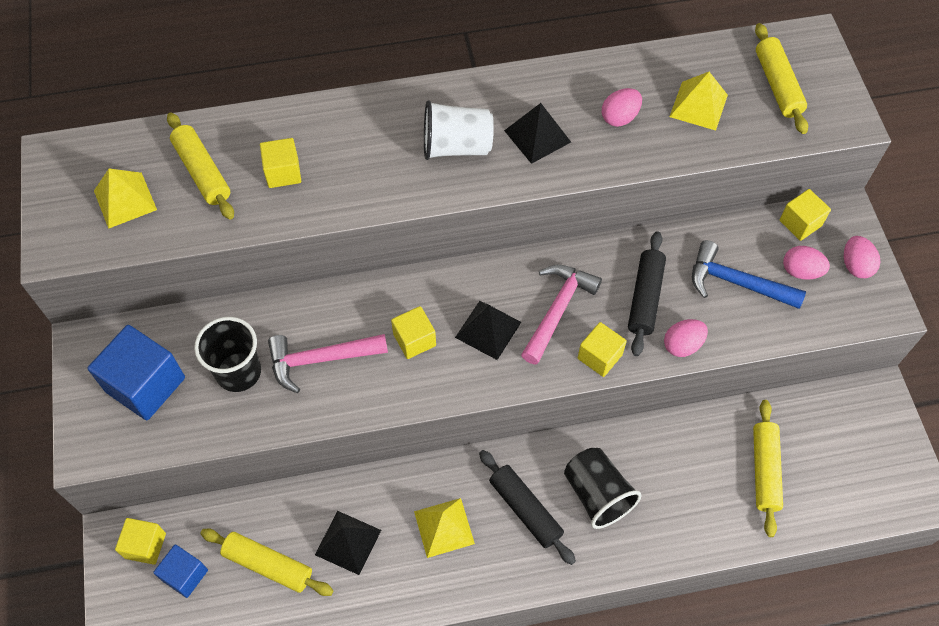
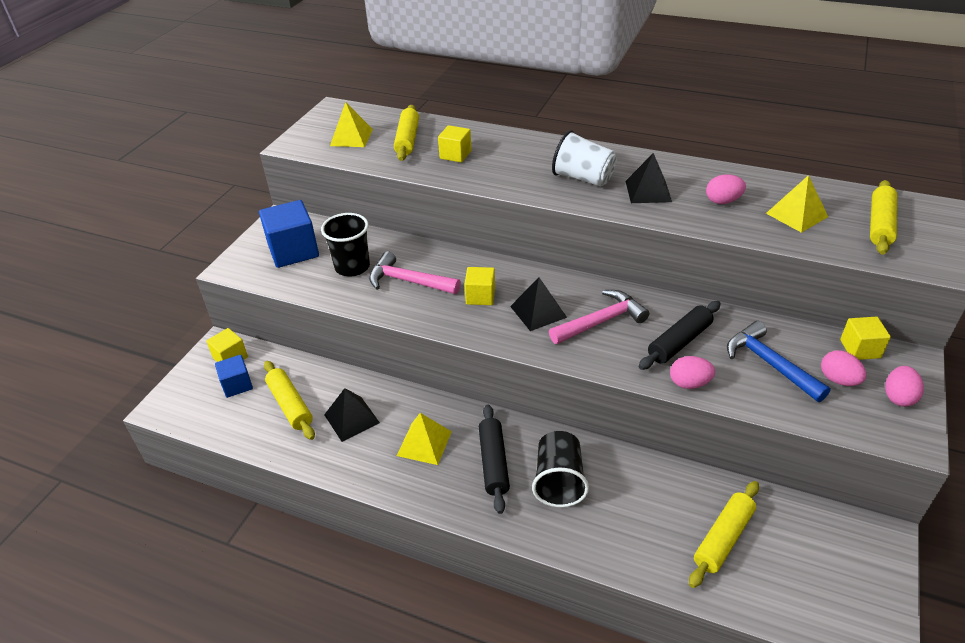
camera: 35 degrees right, 20 degrees down
(599, 356) = (612, 362): yellow cube -> none

